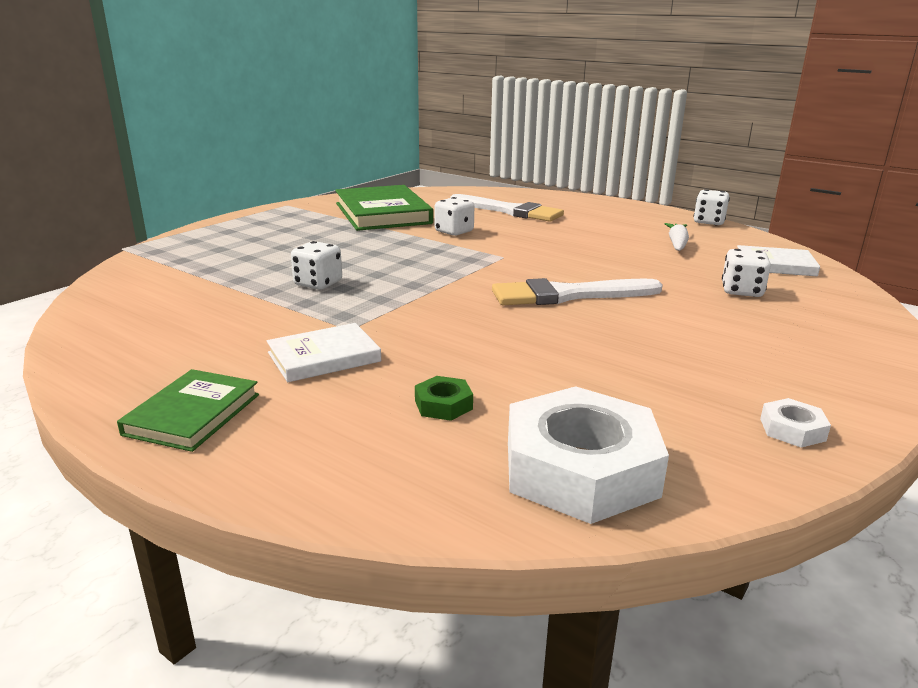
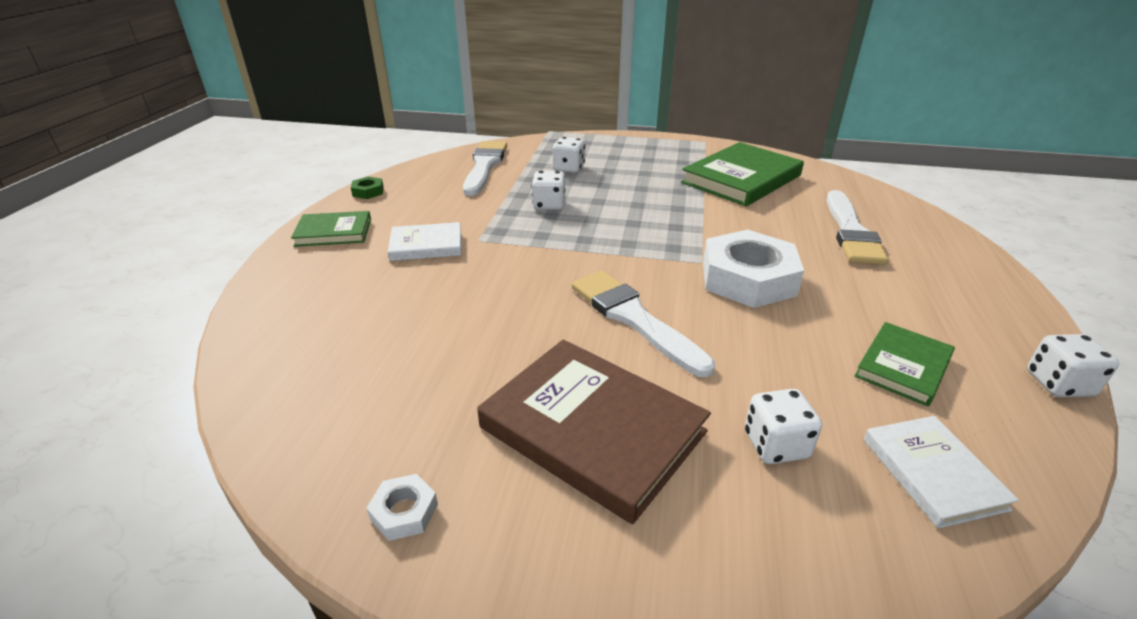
camera: 65 degrees right, 10 degrees up
(156, 294) = (484, 166): none -> white brush
(324, 357) = (426, 245): white book -> white book turned 45 degrees counterclockwise
(443, 405) = (377, 308): green nut -> green nut (368, 192)
(454, 232) = (738, 221): white dice -> white dice (568, 168)
(580, 468) = (303, 388): white nut -> white nut (748, 279)
(677, 244) = (903, 366): white carrot -> green book
(708, 339) = (592, 429): none -> brown book

